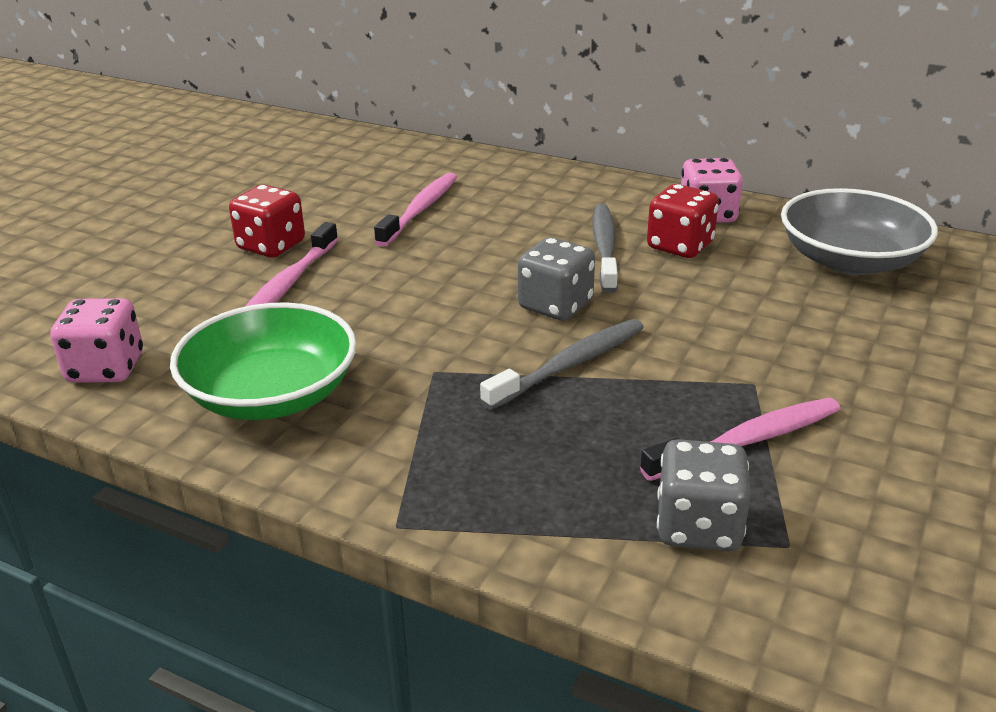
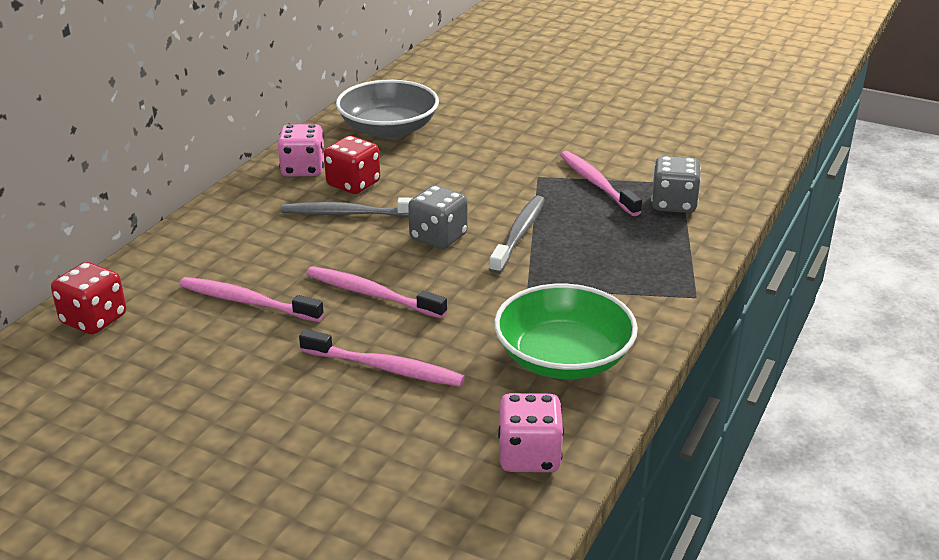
camera: 90 degrees left, 0 degrees up
(271, 246) = (303, 387): red dice -> red dice (94, 319)
(427, 270) = (371, 294): none -> pink toothbrush
(569, 365) = (519, 234): grey toothbrush -> grey toothbrush turned 60 degrees clockwise

